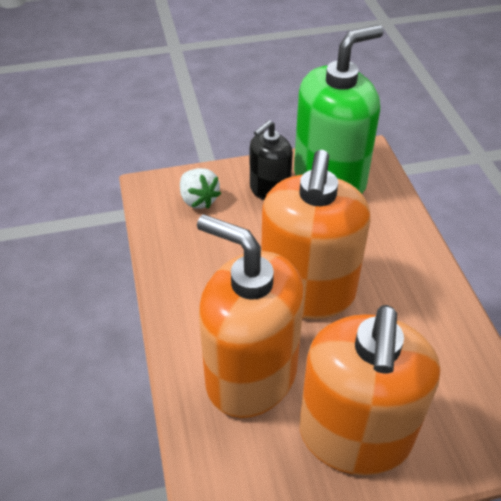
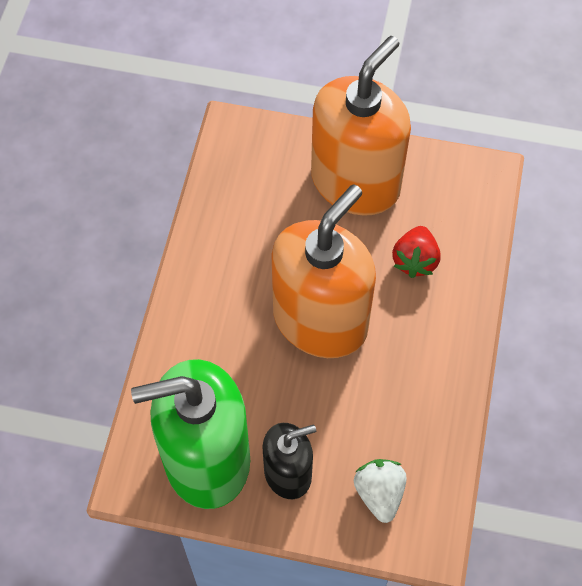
camera: 155 degrees left, 15 degrees up
(251, 375) = (415, 261): orange soap dispenser -> red strawberry

